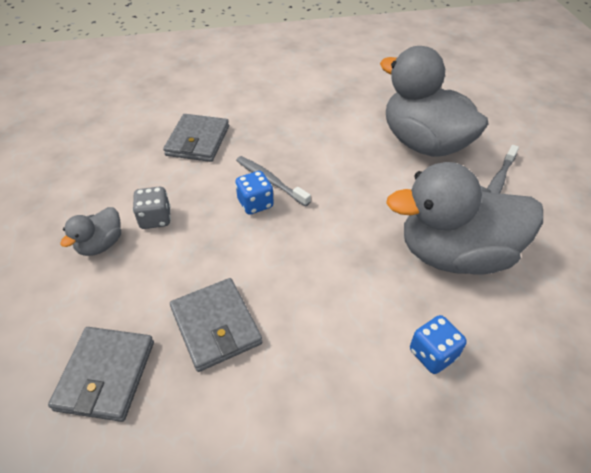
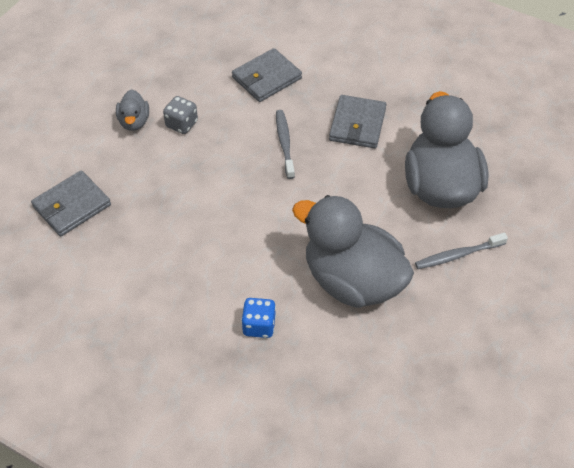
camera: 40 degrees right, 5 degrees up
(101, 244) = (134, 122): grey duck -> grey duck turned 75 degrees counterclockwise
(216, 326) = (152, 219): grey wallet -> grey wallet (357, 124)
(255, 203) = (256, 154): blue dice -> none

